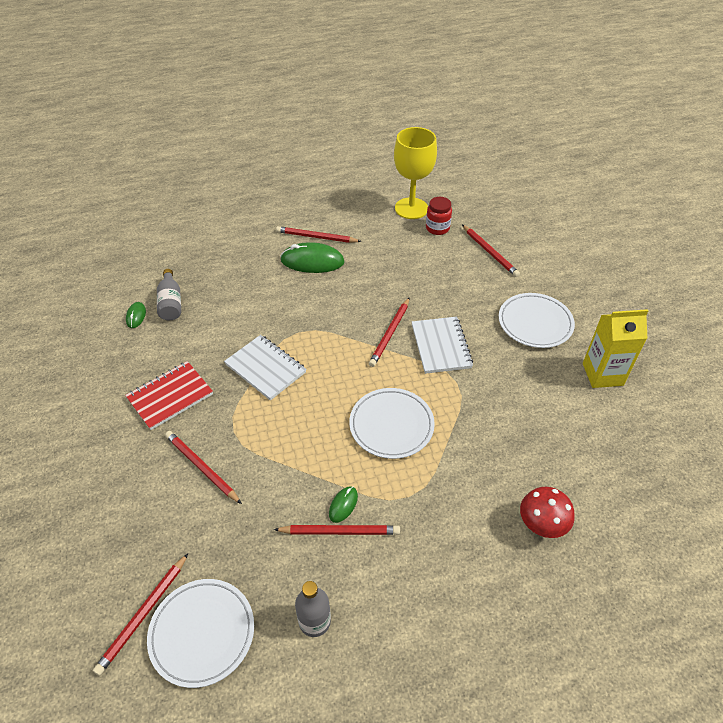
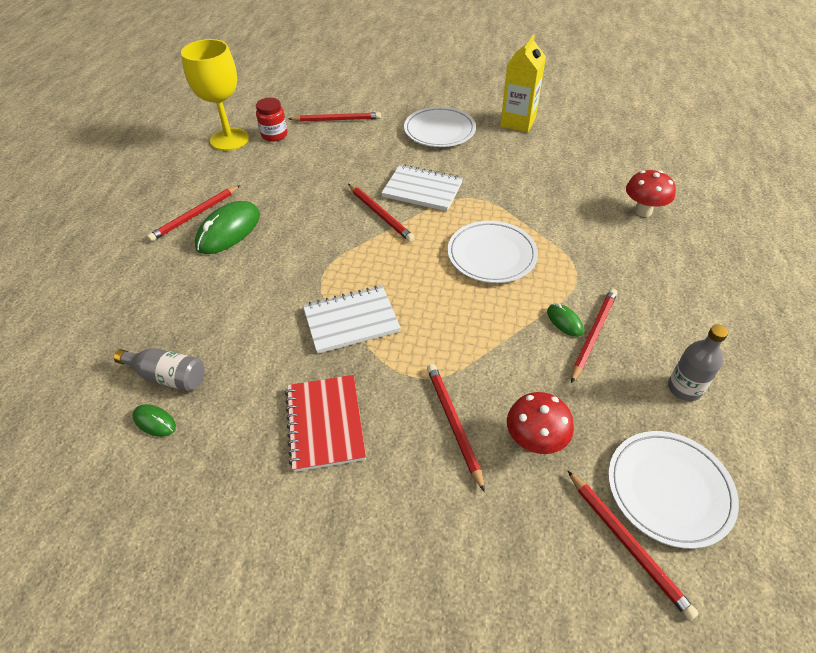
camera: 60 degrees left, 0 degrees up
(201, 468) = (453, 424): red pencil -> red pencil turned 90 degrees clockwise
(208, 524) = (534, 441): none -> red mushroom

